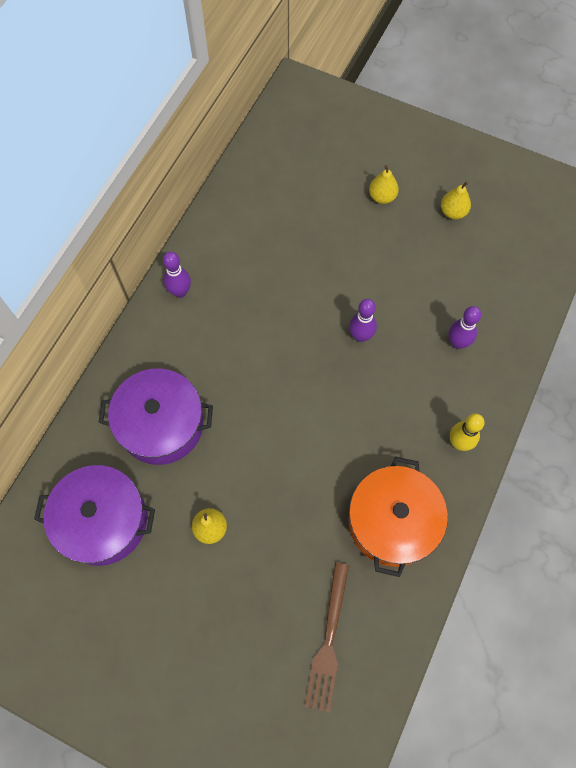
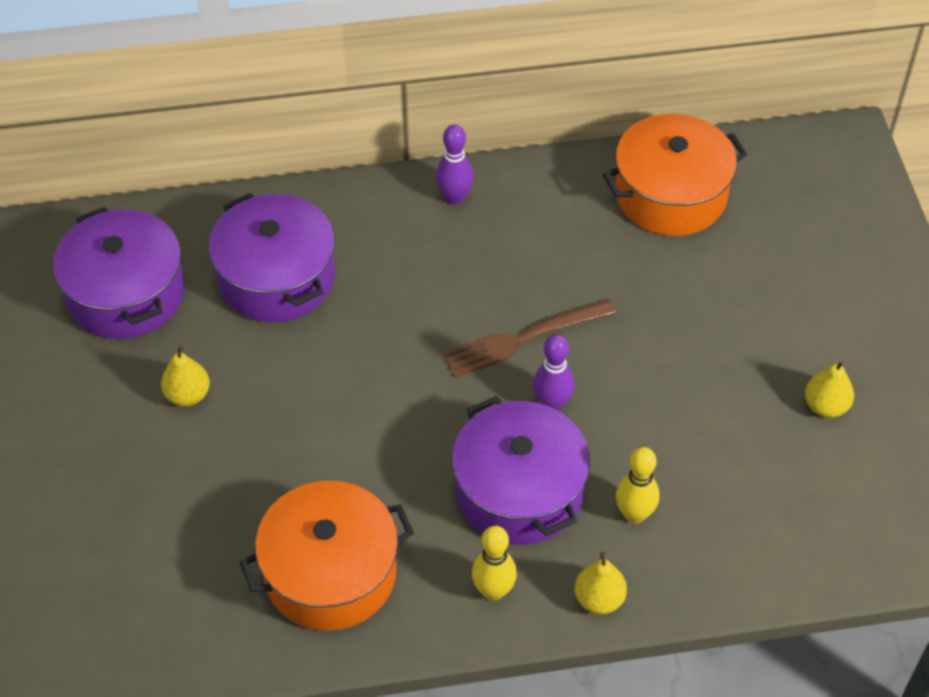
camera: 55 degrees right, 15 degrees down
(266, 187) = (670, 195): none -> orange pot
(328, 642) = (133, 588): brown fork -> brown fork (522, 339)
(382, 197) = (772, 317): yellow pear -> yellow pear (599, 599)
(405, 389) = (519, 491): none -> purple pot
(457, 343) = (634, 514): purple bowling pin -> yellow bowling pin

